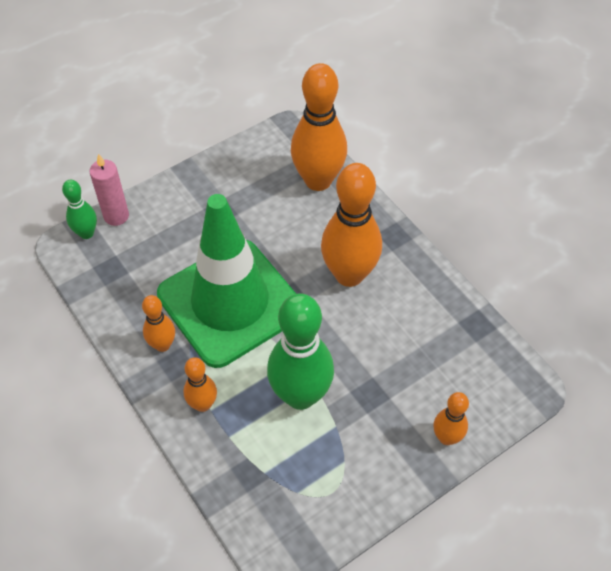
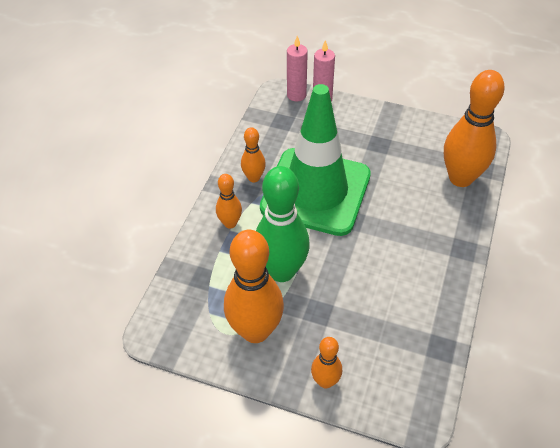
camera: 55 degrees right, 5 degrees down
(86, 233) = (296, 95): green bowling pin -> pink candle
(349, 274) = (402, 242): orange bowling pin -> orange bowling pin (255, 331)

